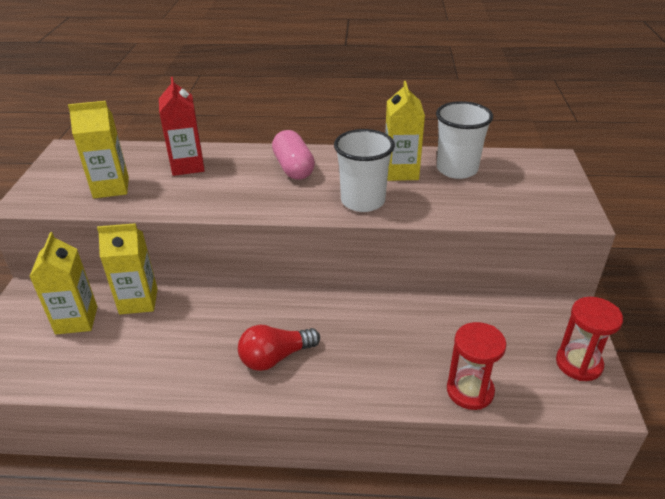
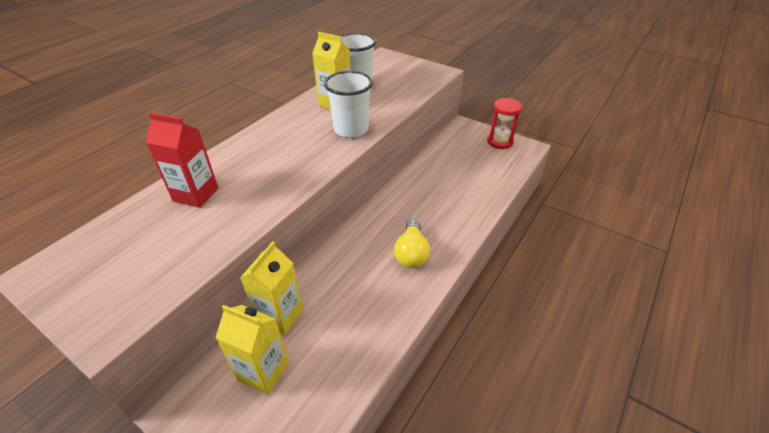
camera: 60 degrees left, 5 degrees up
(111, 188) = (167, 253): yellow carton -> none
(275, 357) = (411, 253): red light bulb -> yellow light bulb
(293, 168) = (274, 142): pink capsule -> none
(470, 391) = (494, 184): red hourglass -> none

